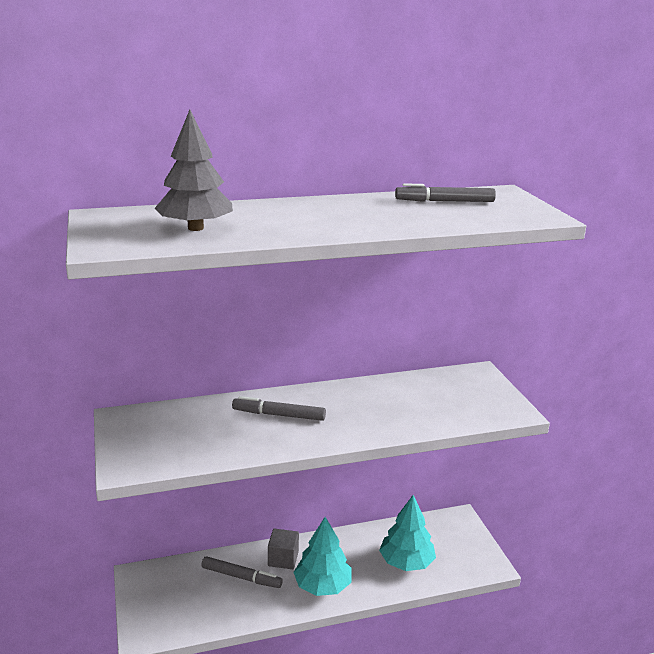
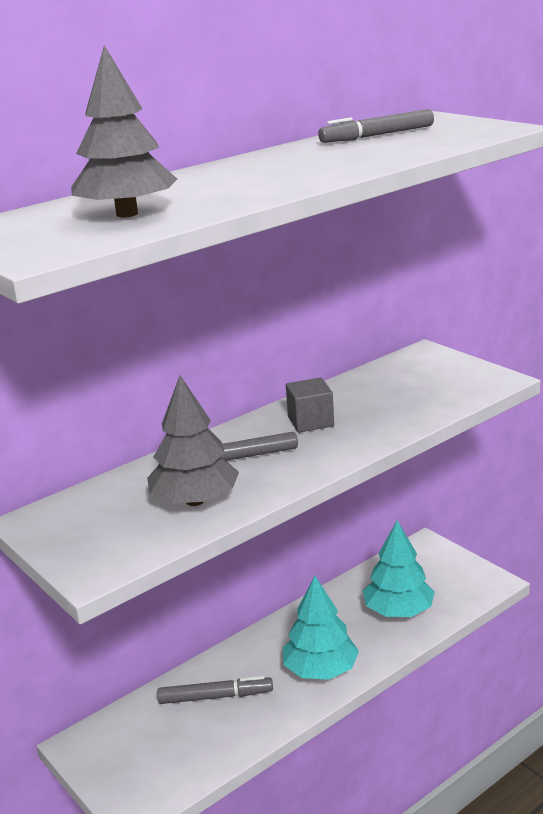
camera: 20 degrees left, 0 degrees up
(226, 438) = (195, 500): none -> grey tree
(283, 558) = (253, 658): grey cube -> grey cube (310, 421)

